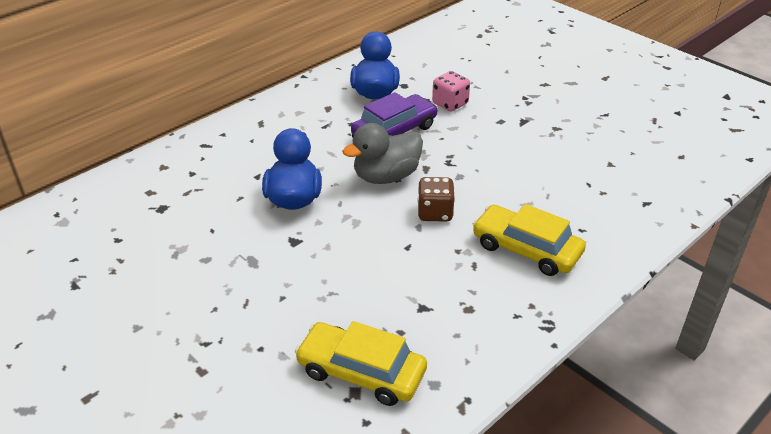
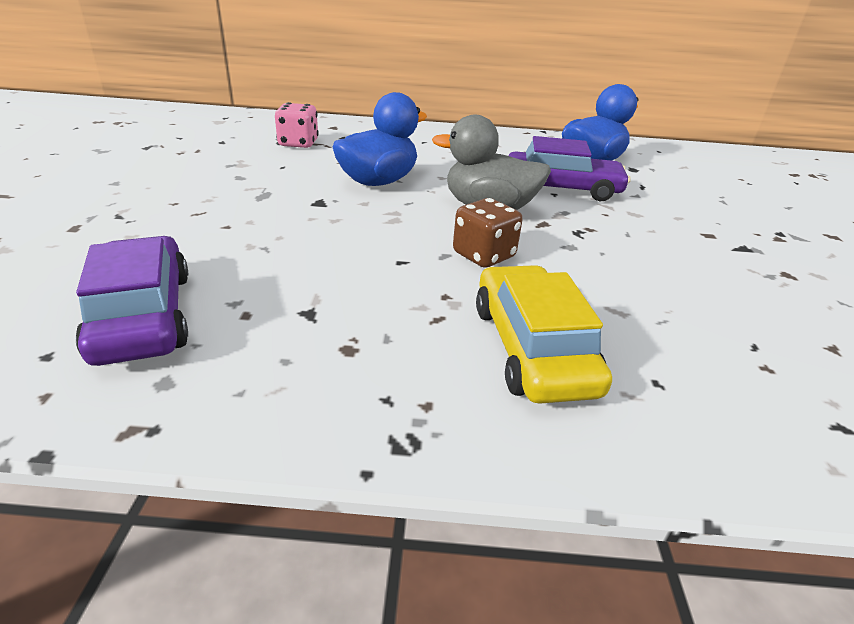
camera: 45 degrees right, 5 degrees down
(361, 372) = (143, 315): yellow car -> purple car
(450, 104) = (664, 198): pink dice -> pink dice (298, 143)

